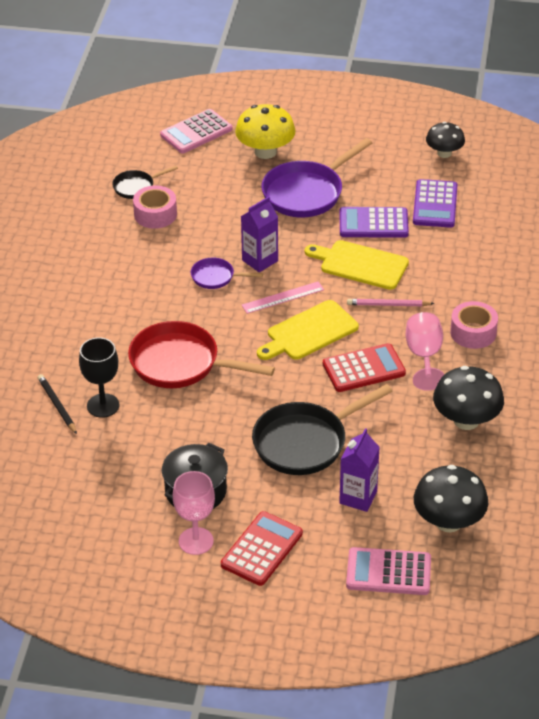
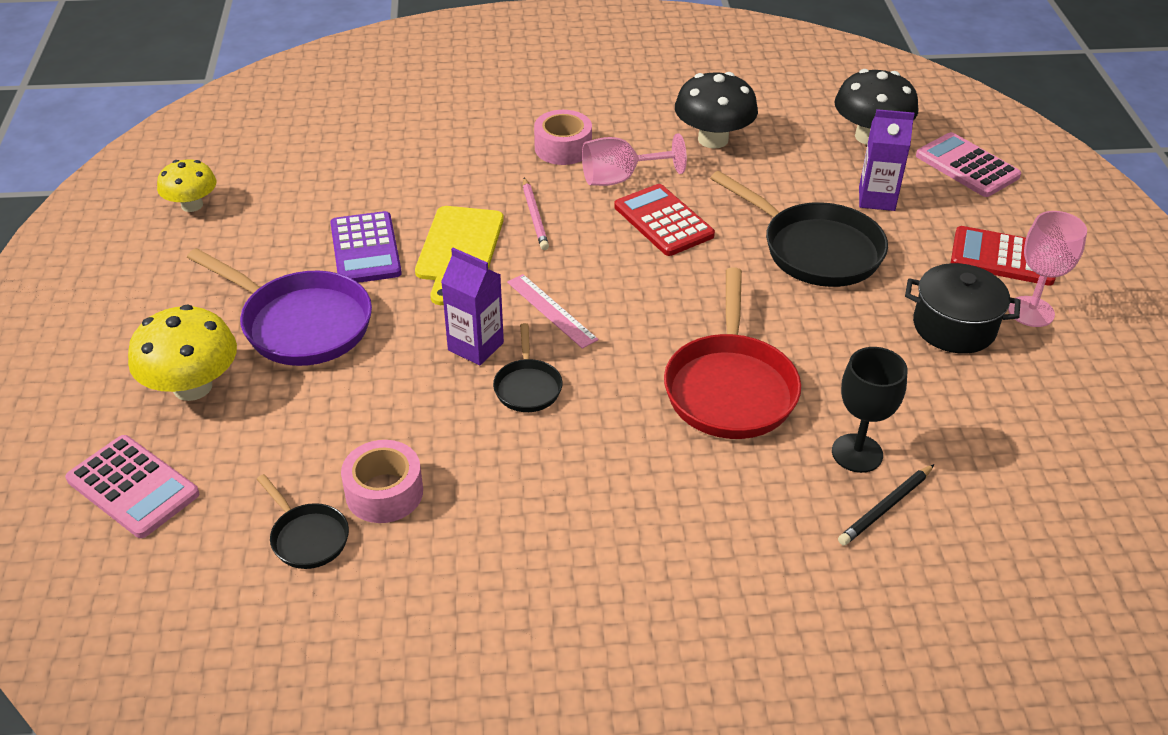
camera: 105 degrees left, 0 degrees up
(215, 277) = (527, 387): purple pan -> black pan
(309, 332) = (614, 275): yellow cutting board -> none
(388, 572) = (967, 166): pink calculator -> pink calculator turned 150 degrees clockwise
(435, 204) = (313, 201): purple calculator -> none
(444, 153) = (192, 205): black mushroom -> yellow mushroom

